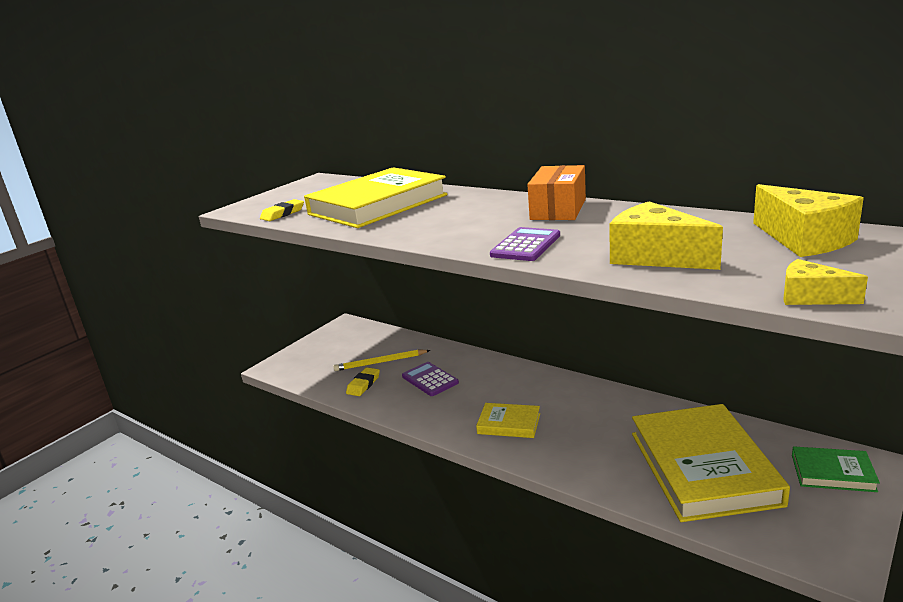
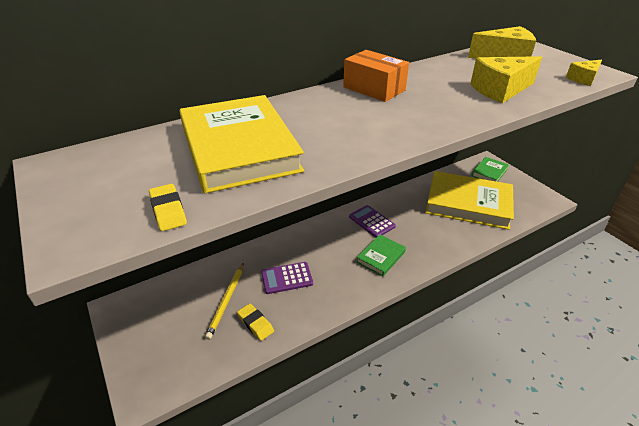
camera: 70 degrees left, 15 degrees up
(509, 424) = (381, 257): yellow book -> green book
(525, 245) = (441, 116): purple calculator -> purple calculator (371, 221)

